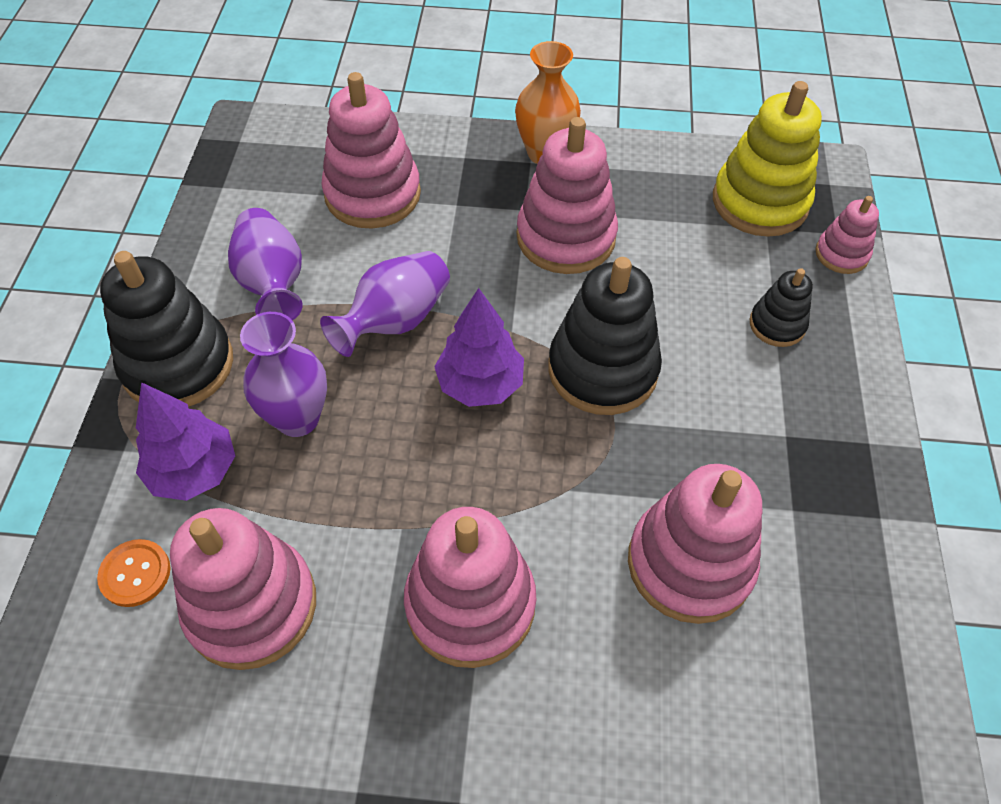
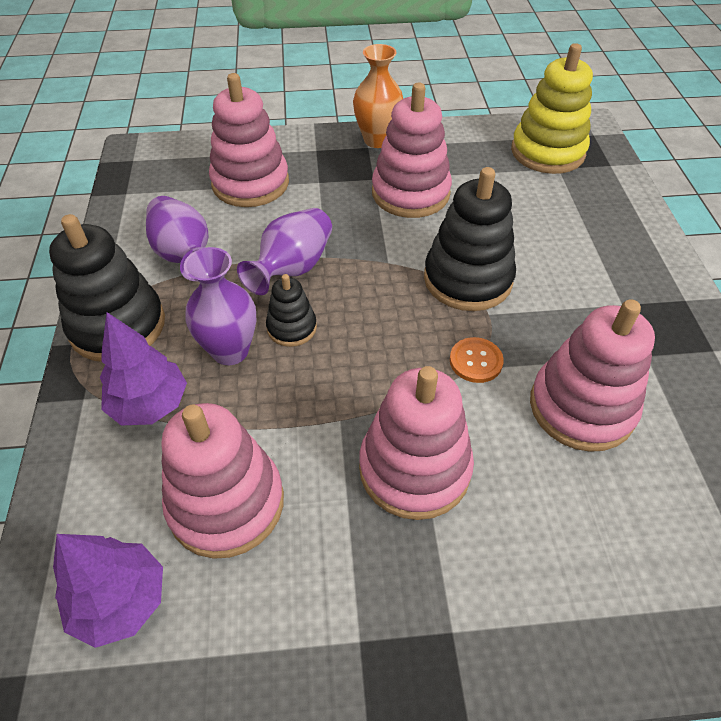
camera: 10 degrees left, 5 degrees down
(135, 574) = (115, 495): orange button -> orange button (475, 361)
(480, 384) = (374, 303): purple tree -> purple tree (121, 601)
(777, 325) = (589, 230): black stacking toy -> black stacking toy (291, 328)
(841, 254) = (618, 178): pink stacking toy -> none

